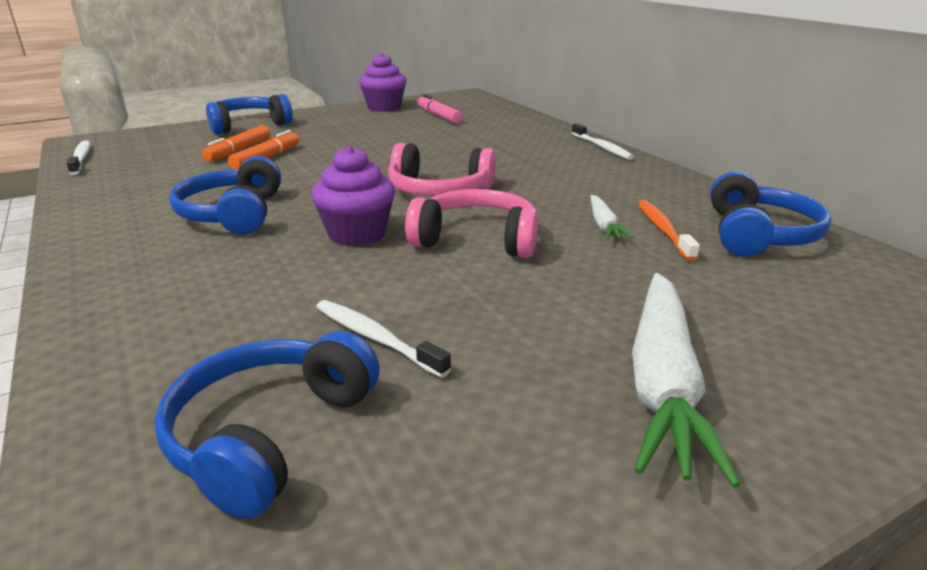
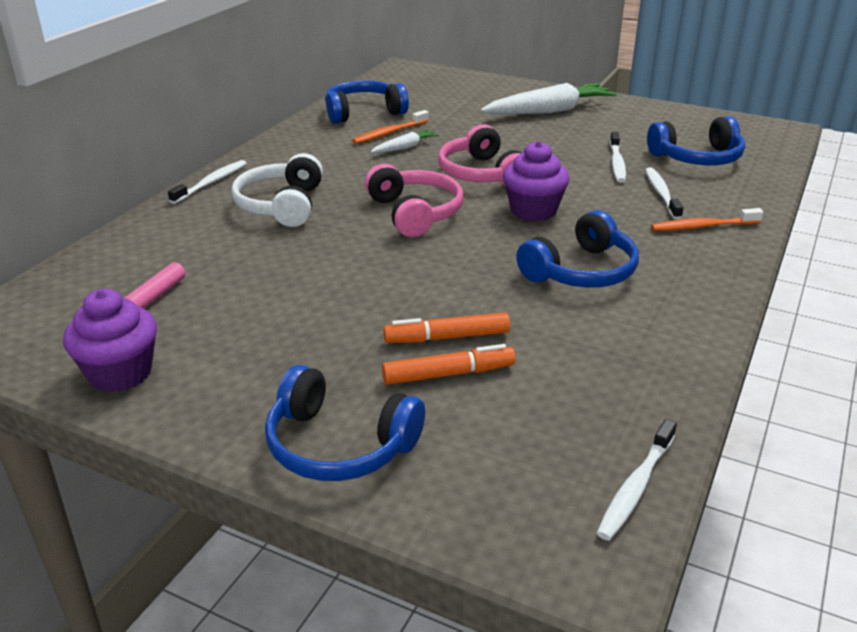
camera: 125 degrees left, 5 degrees up
(149, 305) = (703, 226): none -> orange toothbrush
(250, 323) = (661, 194): none -> white toothbrush
(525, 157) = (282, 205): none -> white headphones

